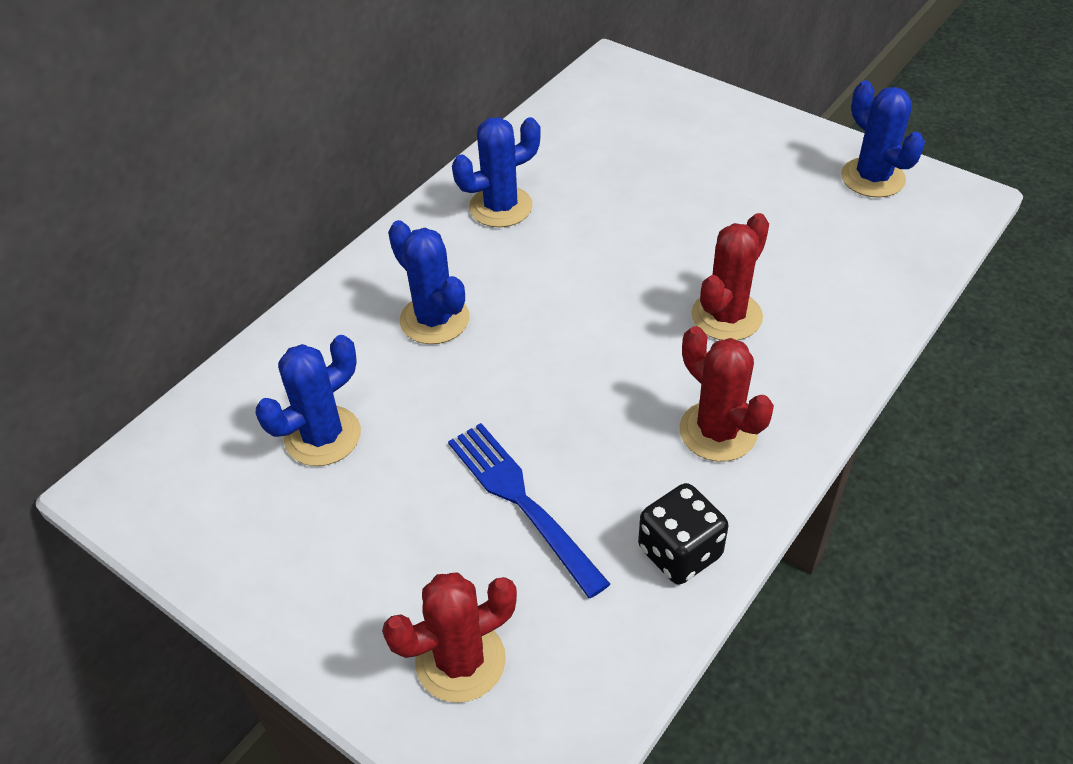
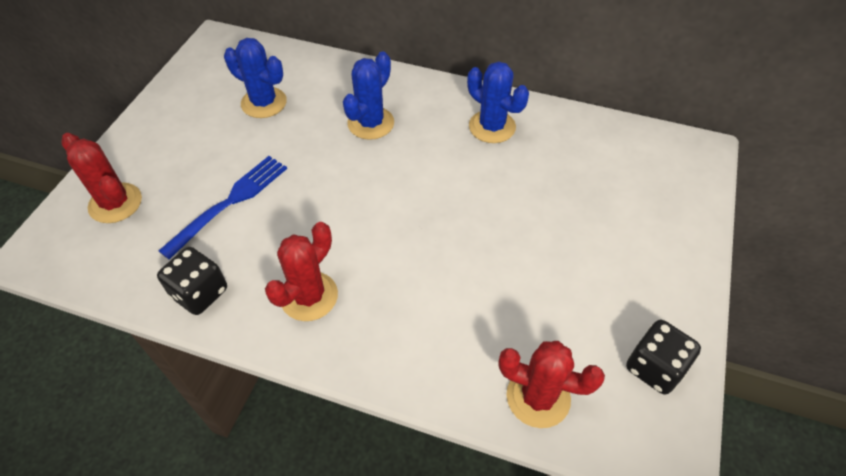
camera: 70 degrees right, 5 degrees up
(726, 316) = (428, 282): red cactus -> red cactus (538, 397)
(872, 178) = (654, 367): blue cactus -> black dice

